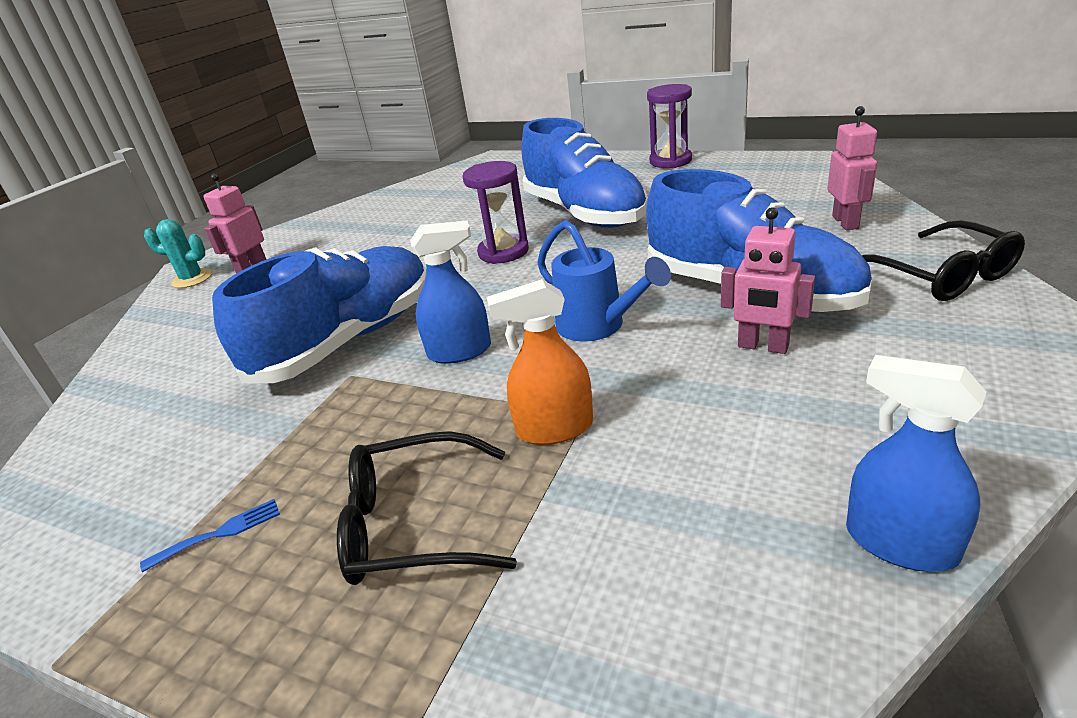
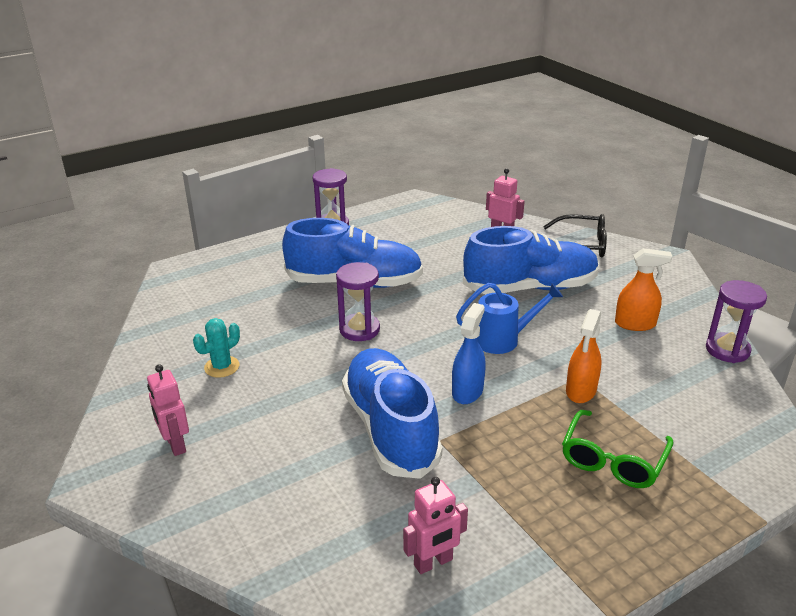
camera: 60 degrees left, 0 degrees up
(192, 279) = (131, 485): turquoise cactus -> turquoise cactus (222, 367)
(219, 533) = (555, 533): blue fork -> none
(413, 524) = (613, 460): black glasses -> green glasses
(763, 346) = (581, 310): pink robot -> pink robot (433, 563)
(806, 405) = (635, 324): none -> orange spray bottle
(900, 543) = (727, 350): blue spray bottle -> purple hourglass

